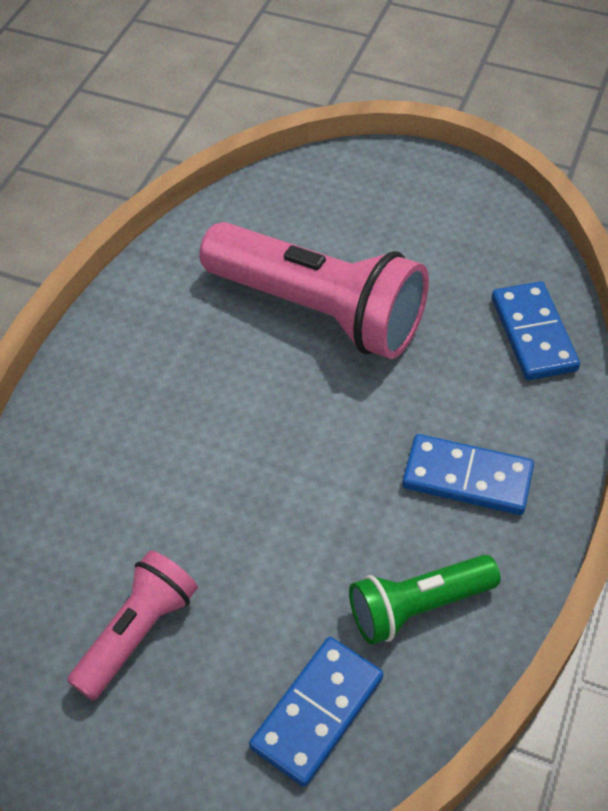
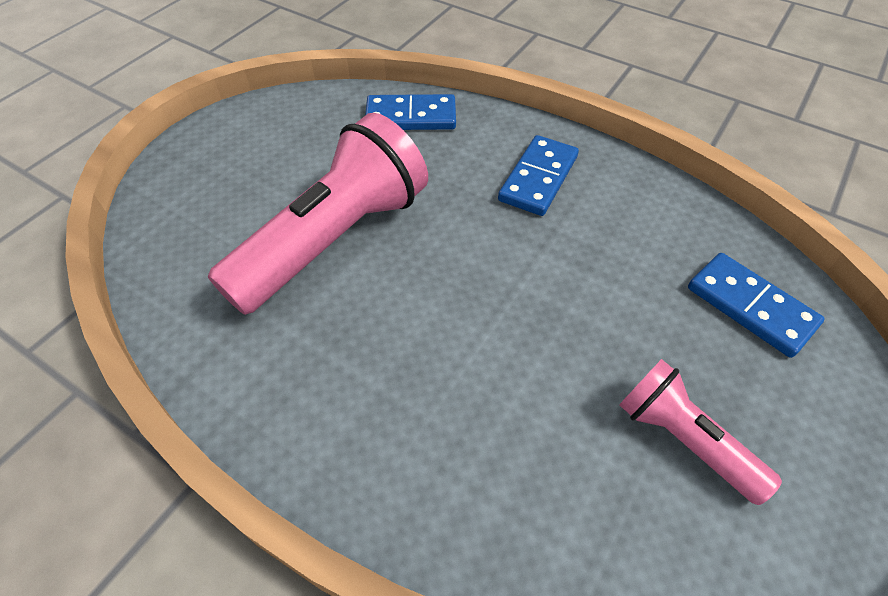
camera: 80 degrees left, 0 degrees up
(418, 606) = (653, 228): green flashlight -> none

